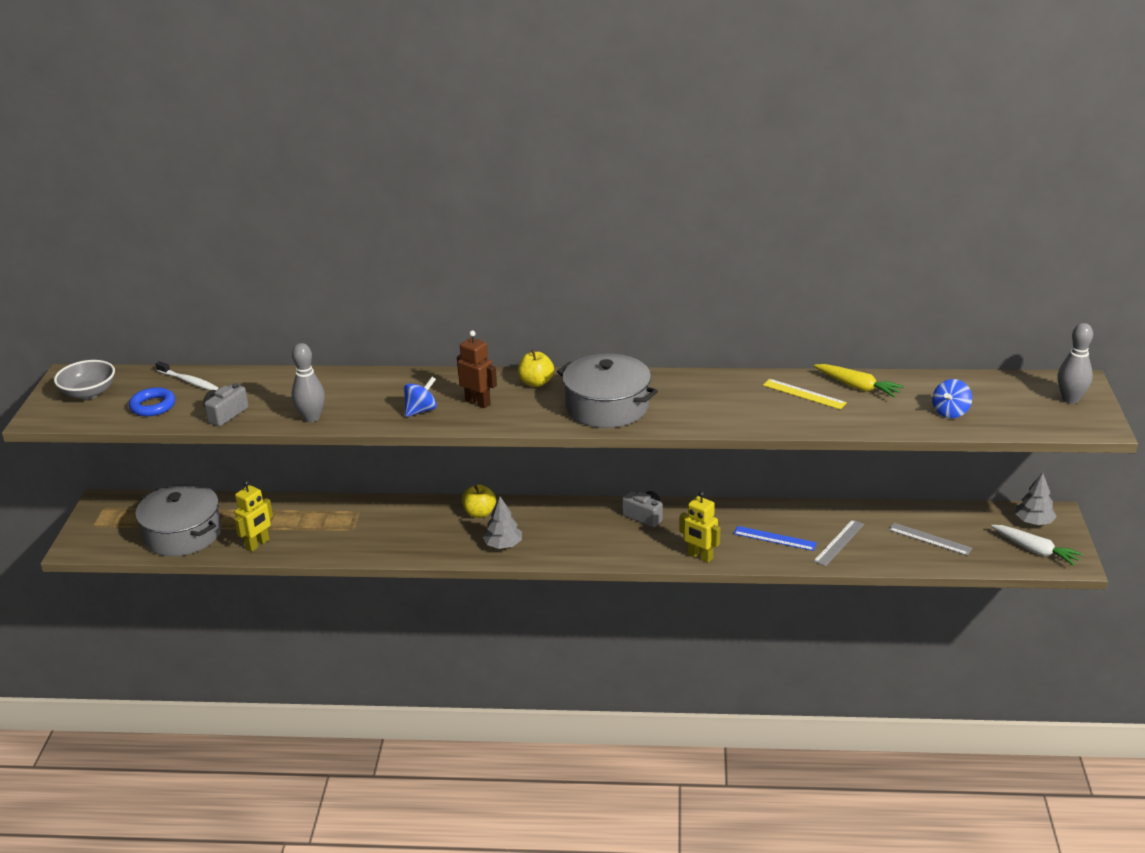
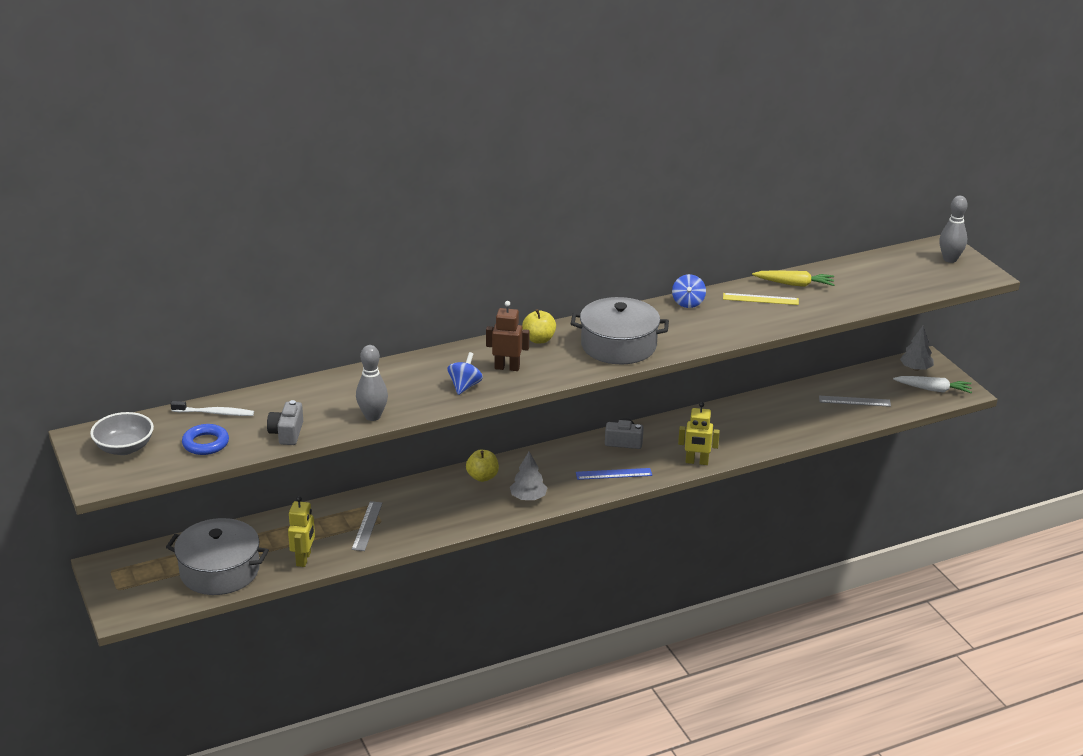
camera: 30 degrees left, 0 degrees up
(775, 538) = (741, 432): blue ruler -> blue ruler (613, 474)
(839, 542) = (792, 422): grey ruler -> grey ruler (367, 526)
(950, 412) = (878, 288): blue spinning top -> blue spinning top (688, 303)

